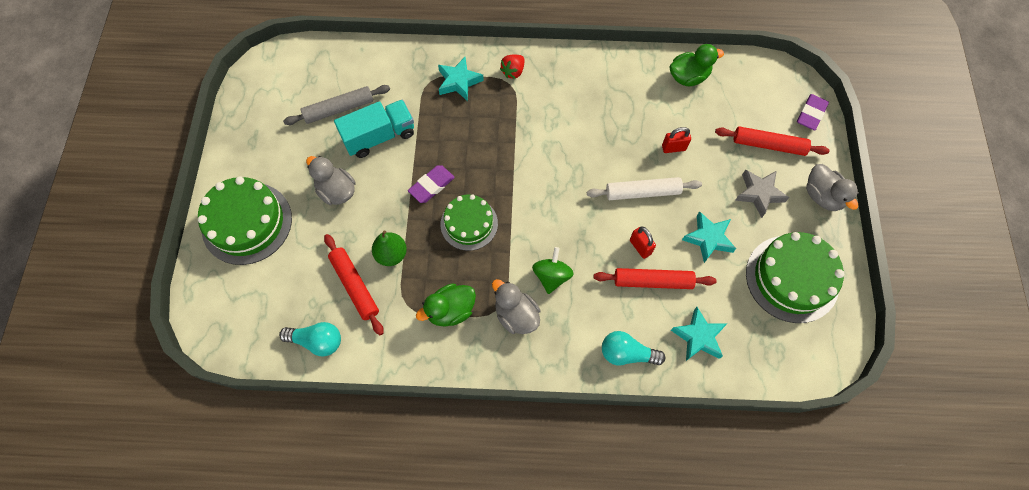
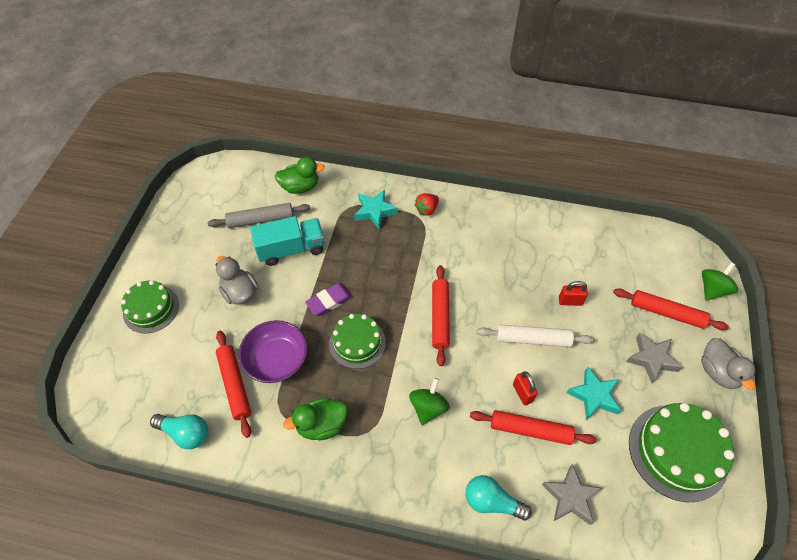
camera: 10 degrees right, 10 degrees down
(247, 223) = (151, 309): green cake -> green cake, size x0.65
(391, 254) = (277, 360): green pear -> purple bowl
(516, 315) = (385, 441): grey duck -> none
(547, 184) = (440, 317): none -> red rolling pin
(688, 77) = (593, 237): green duck -> green duck (300, 187)
(698, 337) = (570, 497): turquoise star -> grey star
(811, 114) = (712, 289): purple eraser -> green spinning top

